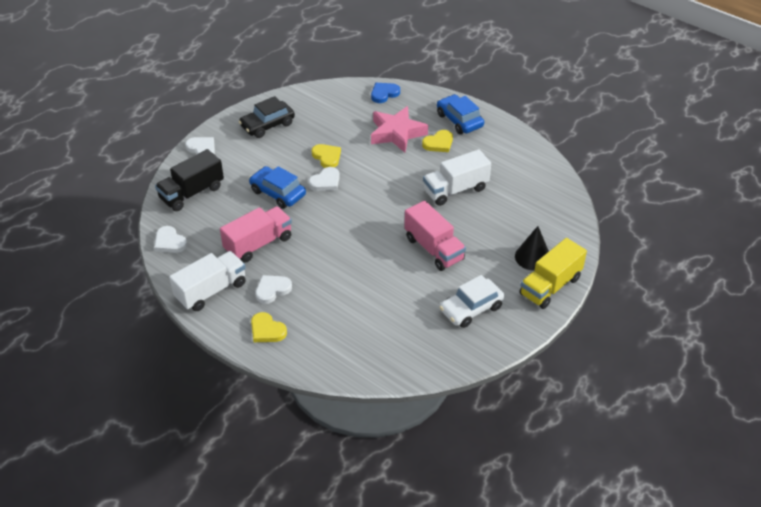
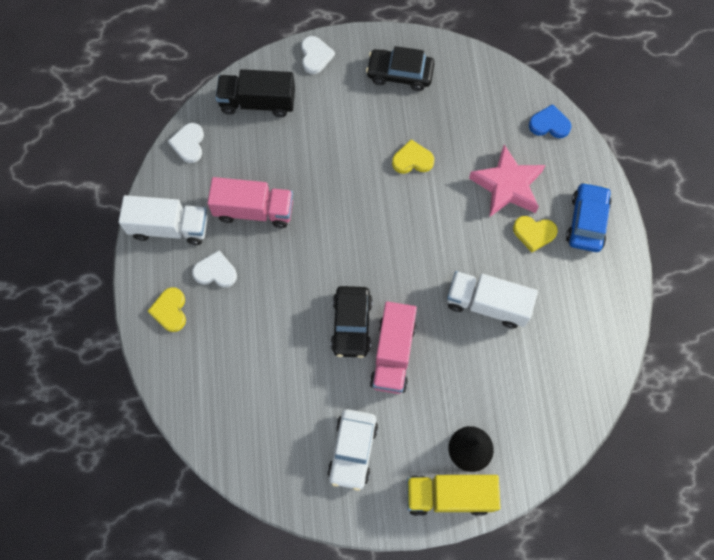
camera: 45 degrees right, 25 degrees up
(277, 193) = (327, 166): blue car -> none
(325, 182) = (381, 189): white heart -> none
(327, 157) = (412, 160): yellow heart -> yellow heart turned 105 degrees counterclockwise
(392, 253) = (351, 325): none -> black car
(471, 309) = (353, 450): white car -> white car turned 90 degrees counterclockwise

